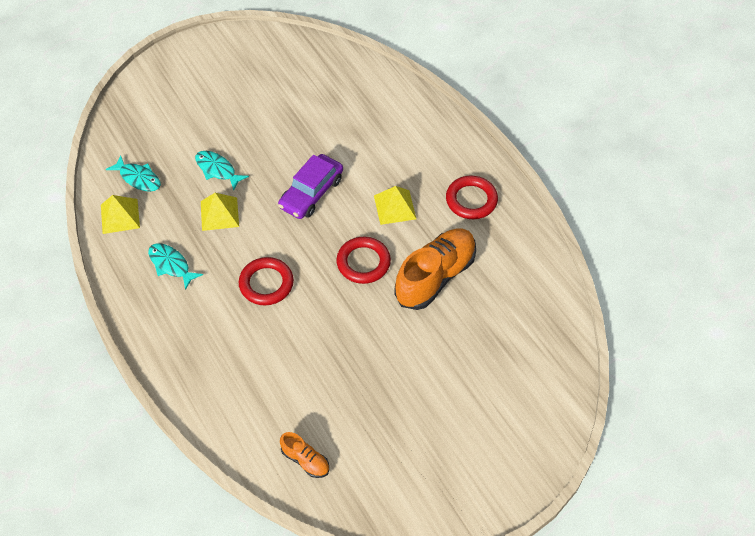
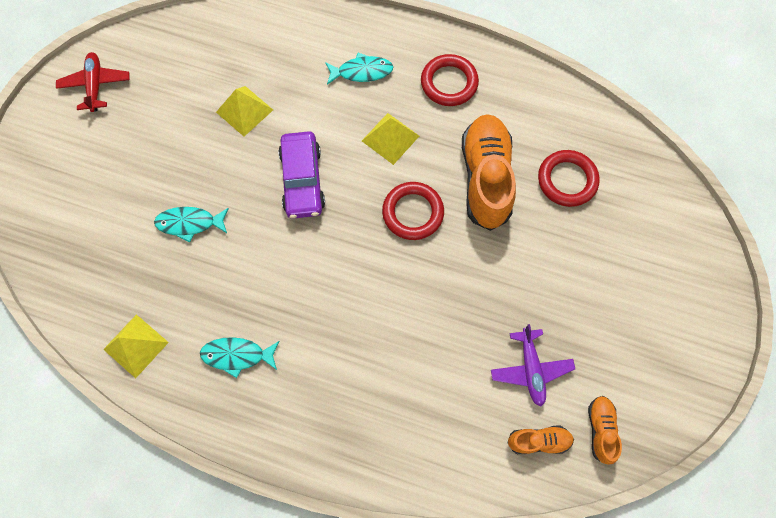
camera: 40 degrees left, 15 degrees up
(138, 178) = (116, 292): turquoise fish -> turquoise fish (362, 72)
(219, 213) = (234, 266): yellow pyramid -> yellow pyramid (244, 111)
(240, 52) = (96, 85): none -> red plane
(266, 283) = (346, 302): red ring -> red ring (567, 180)
(345, 414) = (530, 369): none -> purple plane
(354, 487) = (600, 429): none -> orange shoe

